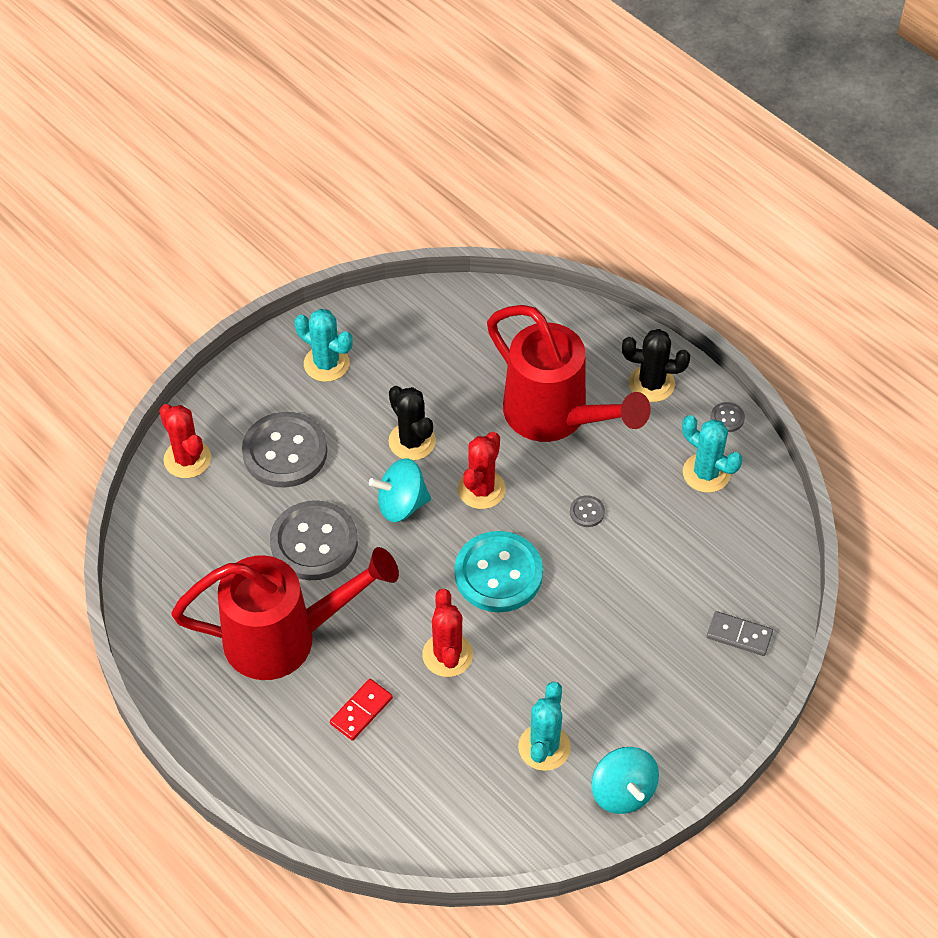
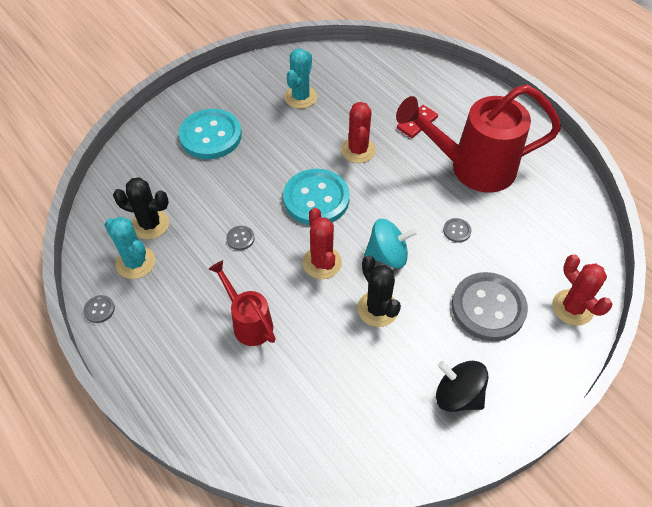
camera: 175 degrees left, 0 degrees up
(314, 542) = (456, 231): grey button -> grey button, size x0.40
(326, 364) = (458, 395): turquoise cactus -> black spinning top
(481, 489) = (322, 263): red cactus -> red cactus turned 45 degrees counterclockwise
(555, 416) = (249, 322): red watering can -> red watering can, size x0.53
(623, 792) = (257, 73): turquoise spinning top -> none
(651, 384) = (154, 348): black cactus -> black cactus (150, 224)
(665, 663) = (210, 136): none -> turquoise button
(739, 635) = (155, 149): grey domino -> none

